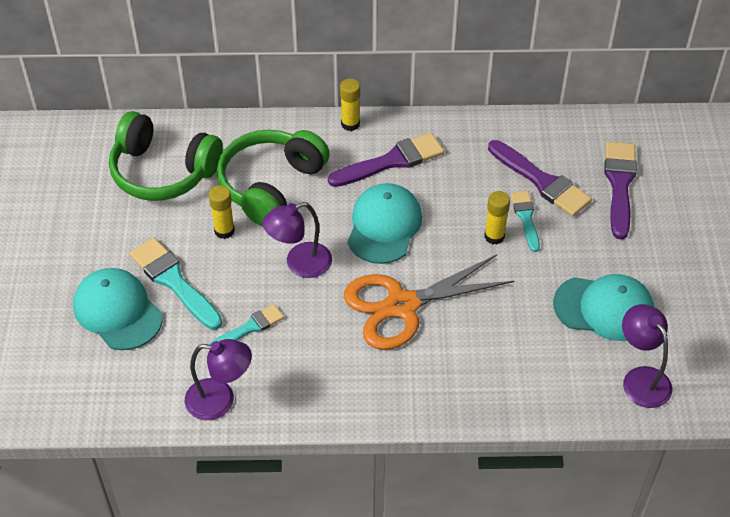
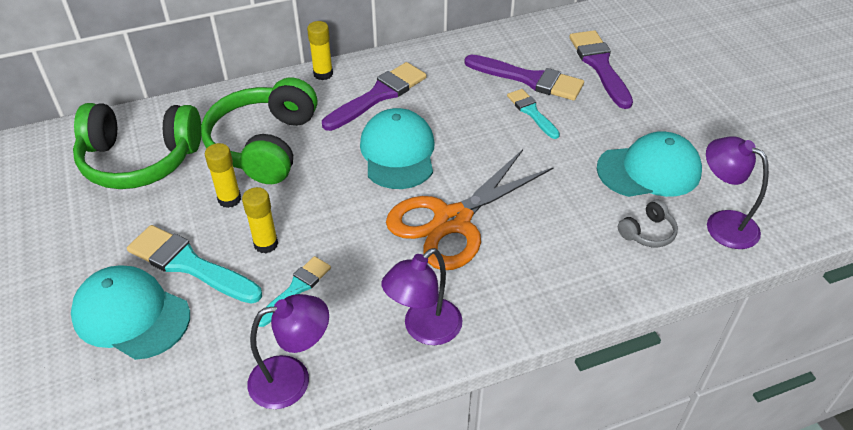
camera: 20 degrees left, 5 degrees down
(299, 264) = (325, 210): purple lamp -> purple lamp (424, 329)
(494, 236) = (511, 135): yellow glue stick -> yellow glue stick (266, 244)
(568, 366) = (647, 232): none -> grey headphones

